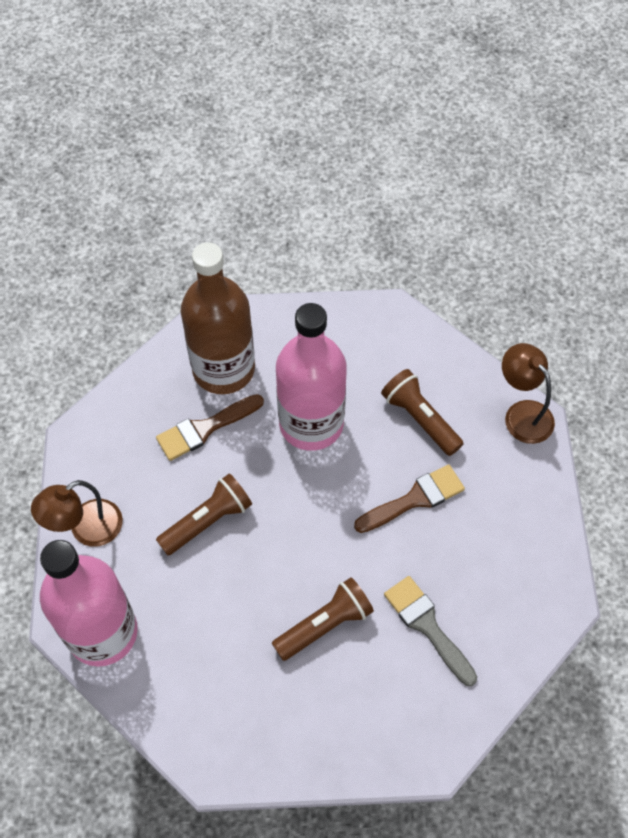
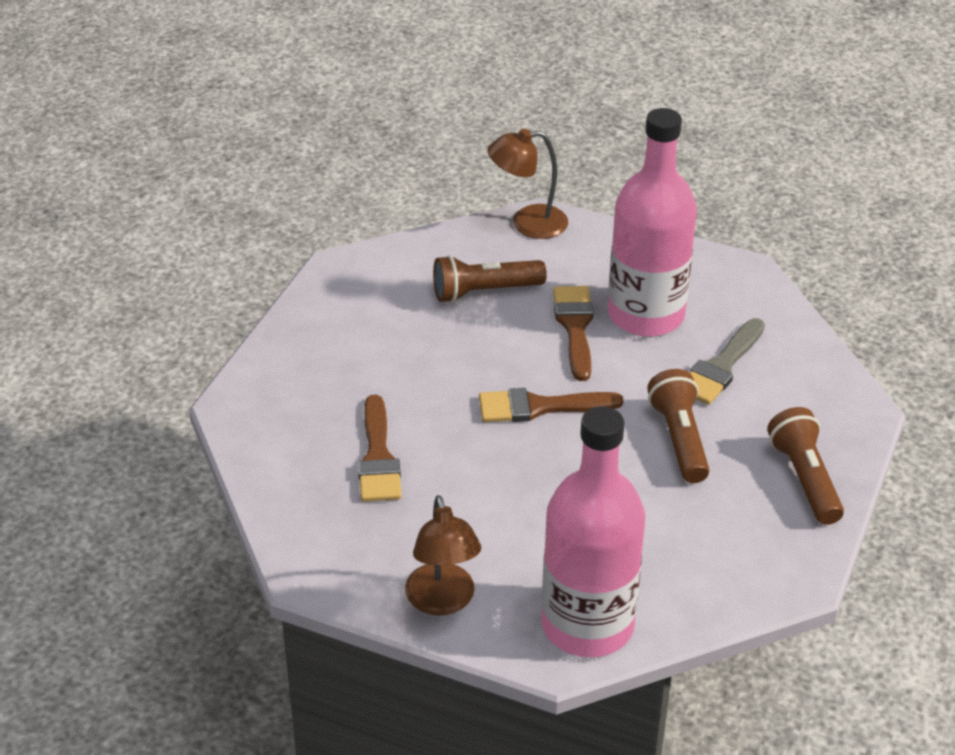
camera: 65 degrees left, 20 degrees down
(208, 521) = (499, 491): brown flashlight -> brown flashlight (804, 478)
(223, 369) = (309, 417): brown bottle -> none
(310, 511) = (539, 407): none -> brown brush
(311, 423) = (433, 371): pink bottle -> pink bottle (646, 315)
(427, 626) = (721, 367): grey brush -> grey brush turned 45 degrees counterclockwise

